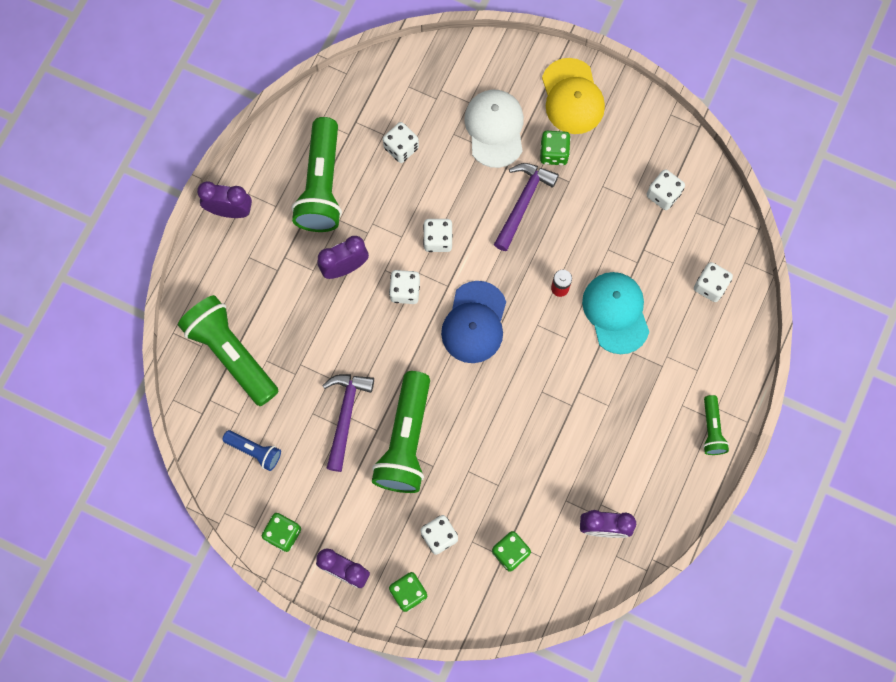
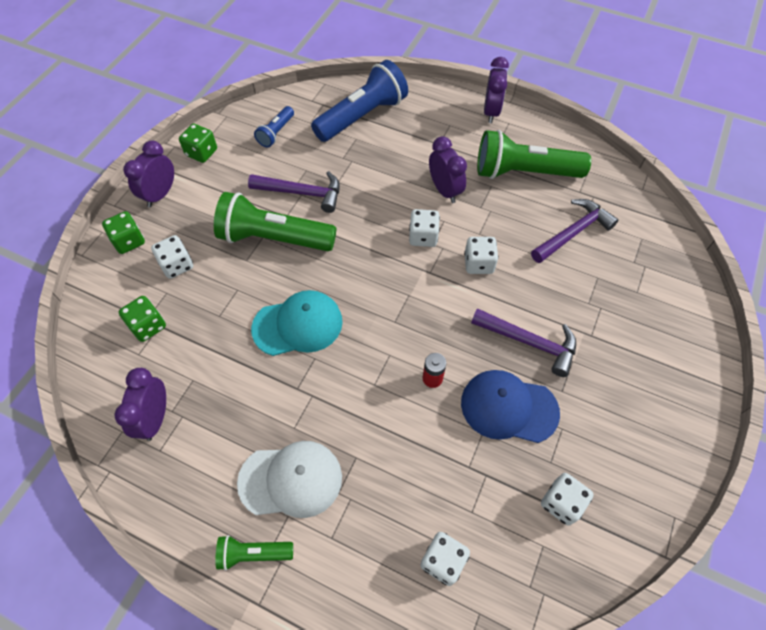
camera: 90 degrees right, 15 degrees down
(231, 354) = (362, 116): green flashlight -> blue flashlight
(401, 148) = (573, 232): white dice -> purple hammer
(474, 322) = (391, 295): blue cap -> blue cap (508, 407)
(495, 128) = (611, 315): white cap -> white cap (291, 480)
(554, 153) = (594, 375): green dice -> none
(572, 97) = (669, 396): yellow cap -> none
(616, 312) = (405, 439): turquoise cap -> turquoise cap (298, 325)

